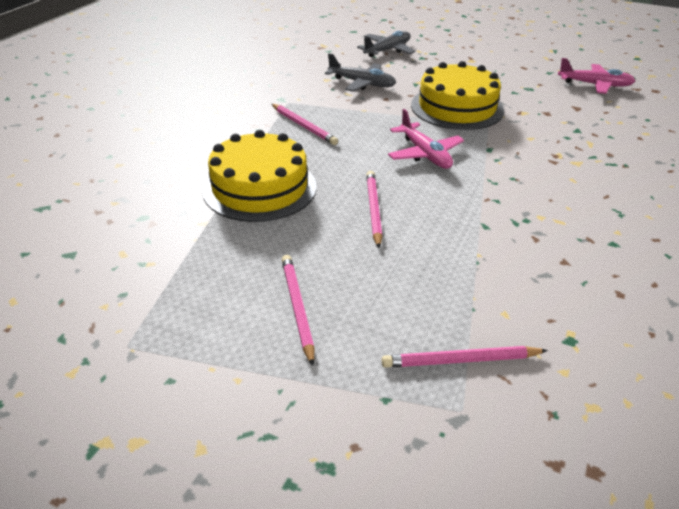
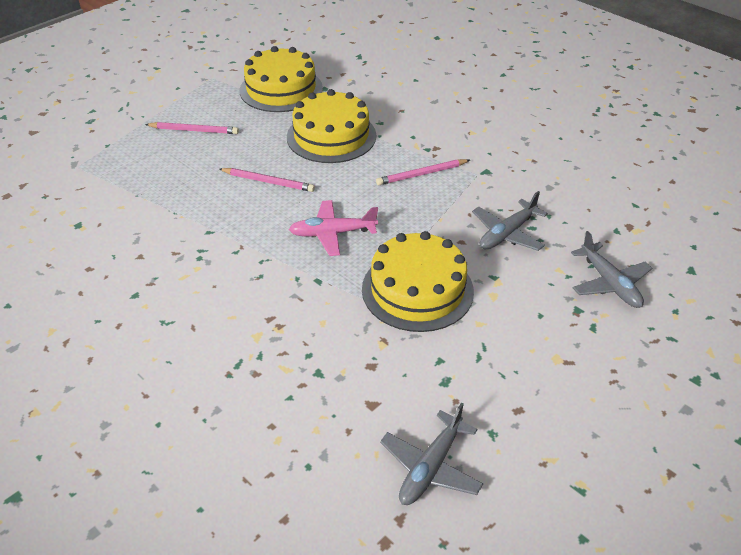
camera: 110 degrees right, 5 degrees up
(153, 255) = (281, 89): none -> yellow cake
(461, 360) = (105, 176): pink pencil -> none
(595, 85) = (430, 467): pink plane -> grey plane

